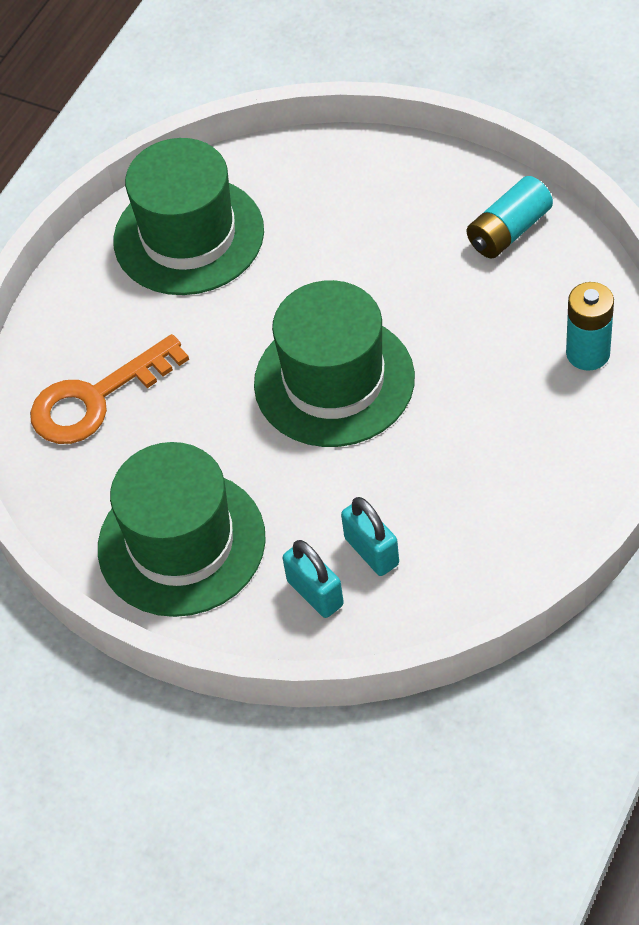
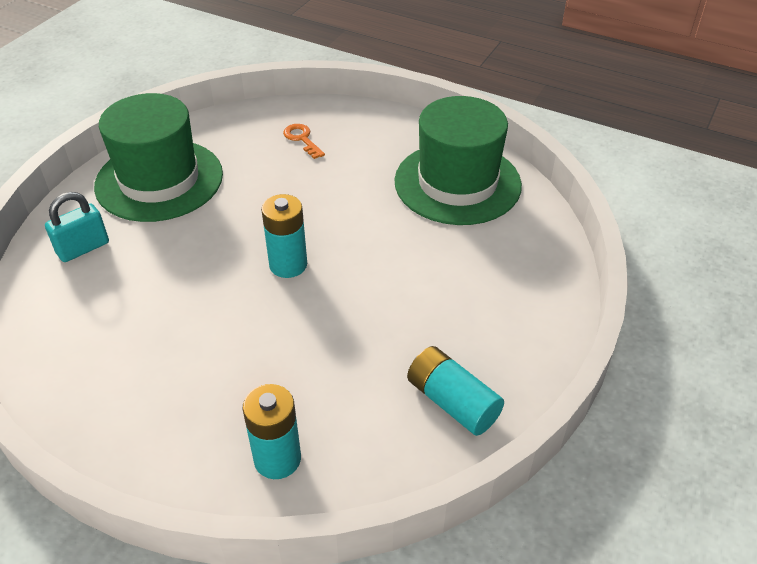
camera: 85 degrees right, 10 degrees down
(96, 399) = (302, 139): orange key -> orange key, size x0.48
(334, 381) = (288, 265): green hat -> turquoise battery
(371, 551) = (107, 282): turquoise padlock -> none

